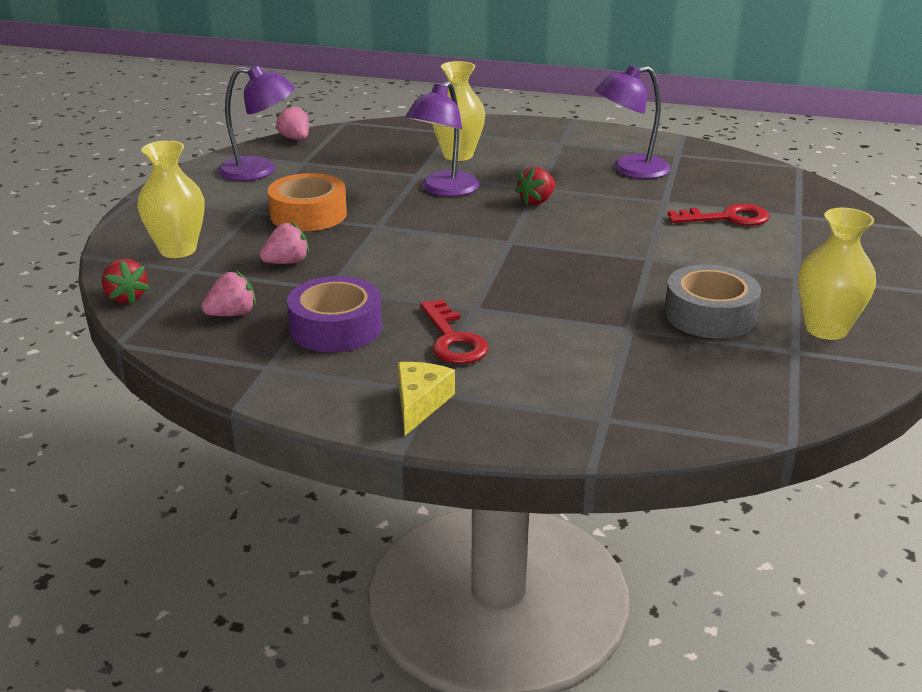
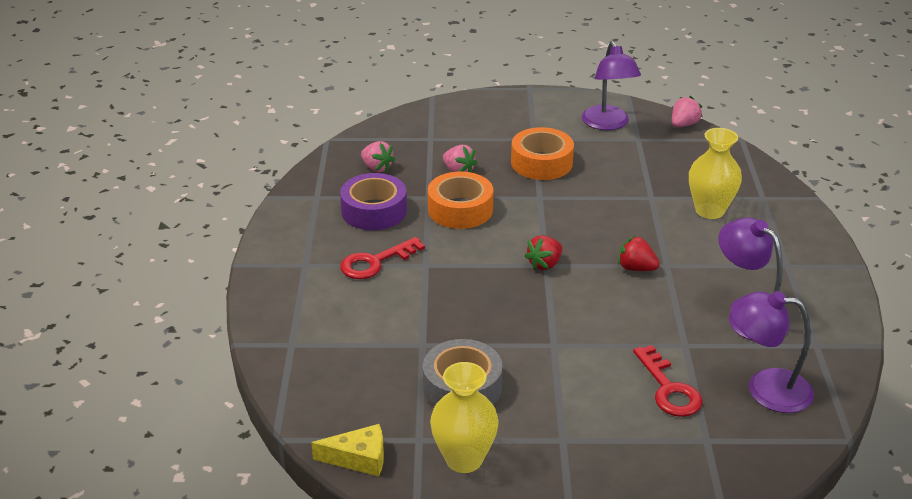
camera: 75 degrees right, 5 degrees up
(126, 297) = (383, 126): red strawberry -> red strawberry (544, 264)
(178, 250) = (456, 126): yellow vase -> none
(371, 272) = (460, 209): none -> orange tape
(420, 403) = (289, 262): yellow cheese -> yellow cheese (359, 458)
(443, 190) = (627, 216): purple lamp -> purple lamp (765, 389)

